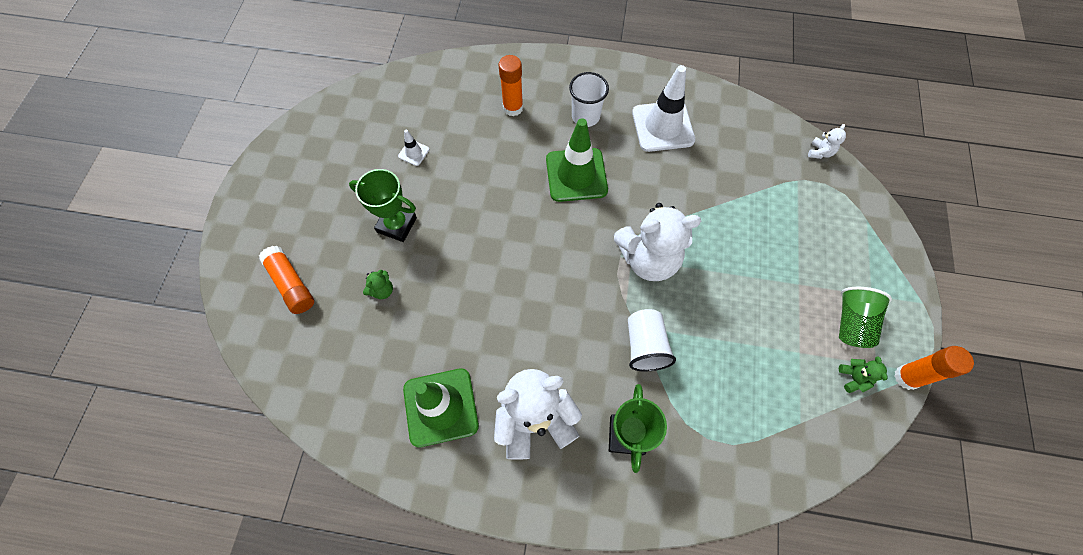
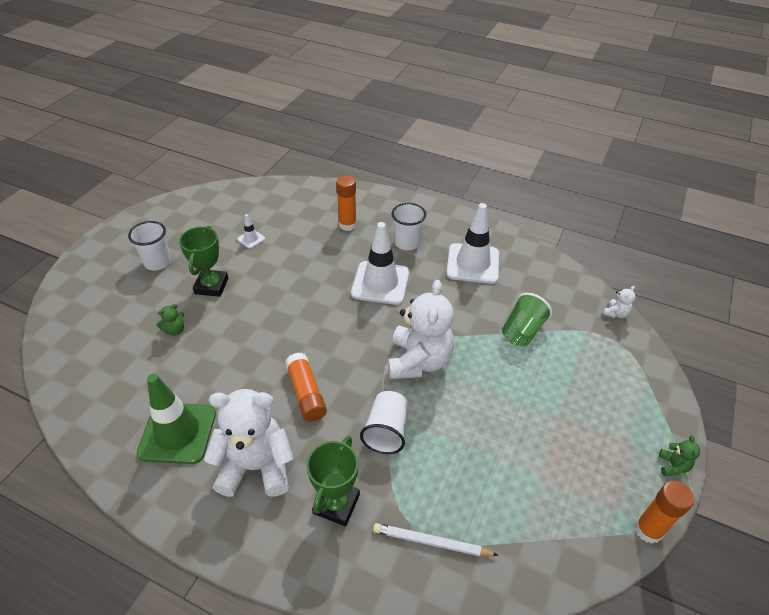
camera: 15 degrees right, 20 degrees down
(291, 284) = (105, 308): orange glue stick -> orange glue stick (306, 393)
(322, 210) = (157, 262): none -> white cup
(397, 225) = (211, 286): green trophy -> green trophy turned 60 degrees clockwise
(576, 175) = (380, 283): green traffic cone -> white traffic cone
(648, 259) = (418, 361): white teddy bear -> white teddy bear turned 90 degrees counterclockwise
(725, 446) = (431, 542): none -> white pencil
(851, 323) = (603, 464): green cup -> green cup (522, 331)
(853, 378) = (589, 515): green teddy bear -> green teddy bear (672, 466)

